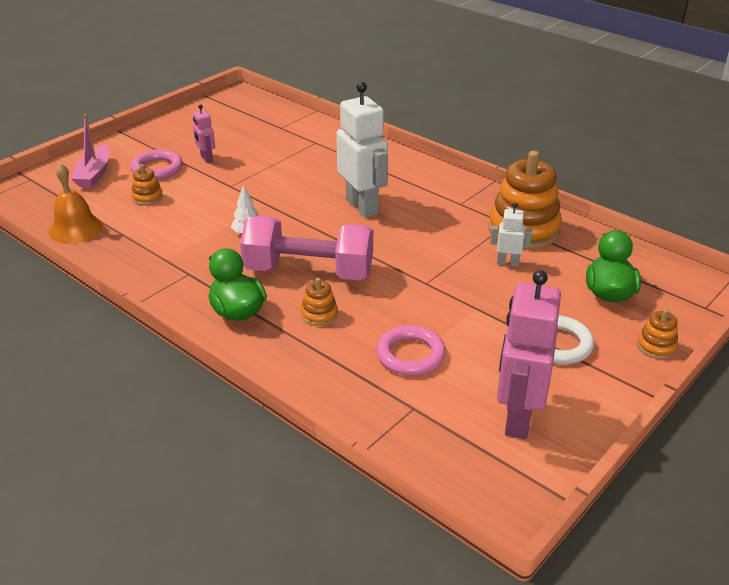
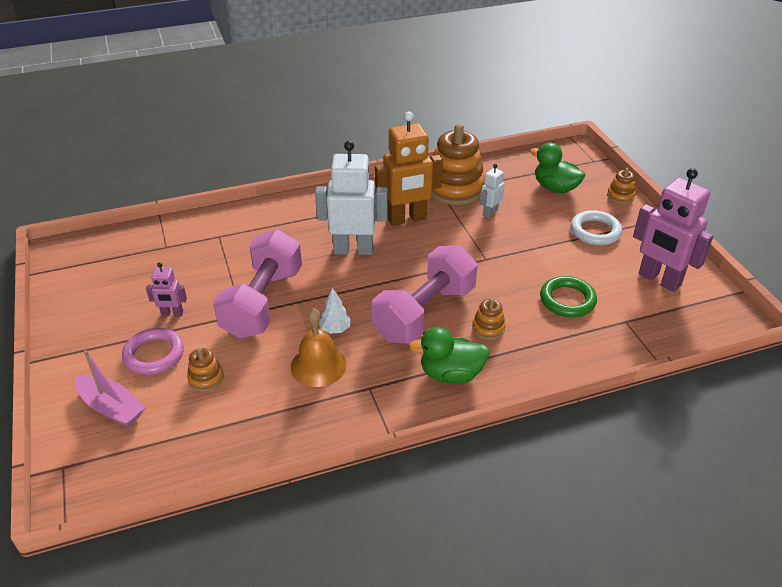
camera: 60 degrees left, 5 degrees up
(76, 229) = (215, 451): orange bell -> orange bell (318, 365)
(252, 189) = (262, 302): none -> pink dumbbell
(410, 355) = (567, 300): pink ring -> green ring
(439, 219) = (407, 219): none -> orange robot

